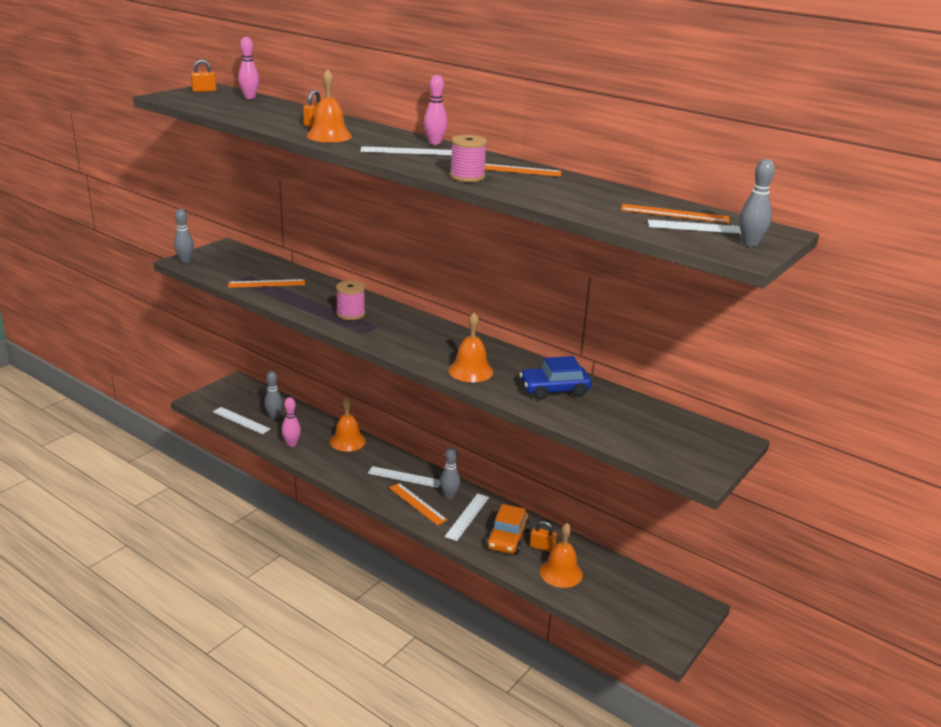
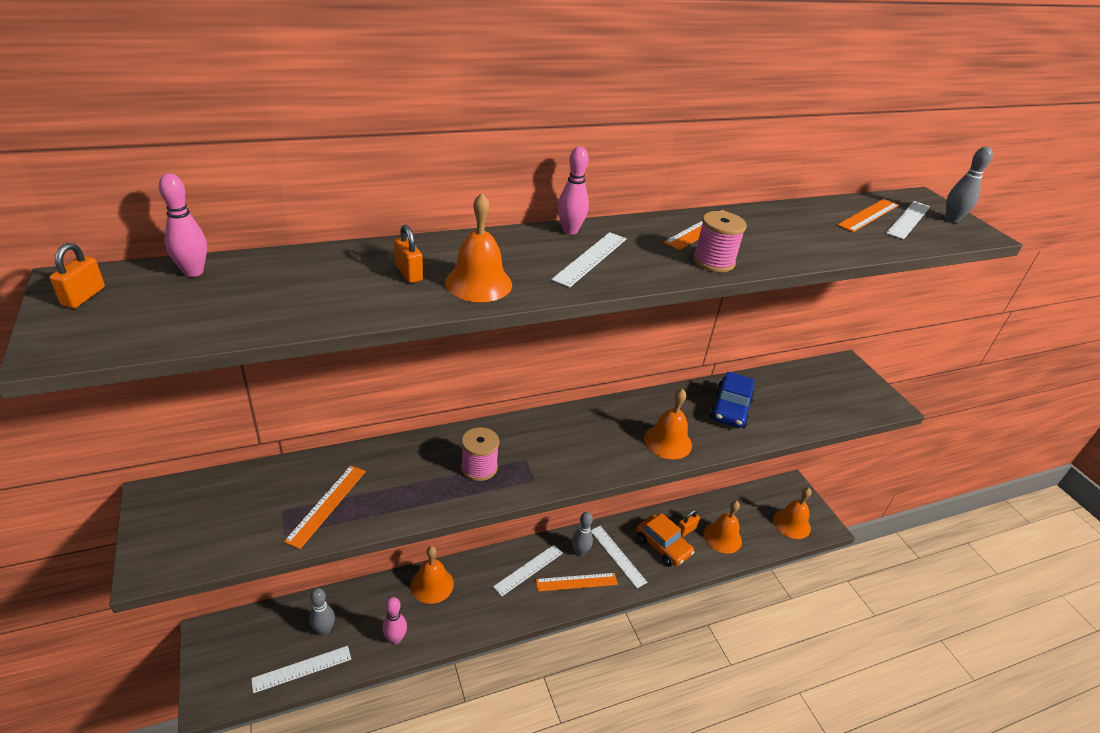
camera: 60 degrees left, 10 degrees up
(185, 261) = (155, 562): grey bowling pin -> none
(638, 617) = (791, 524): none -> orange bell

